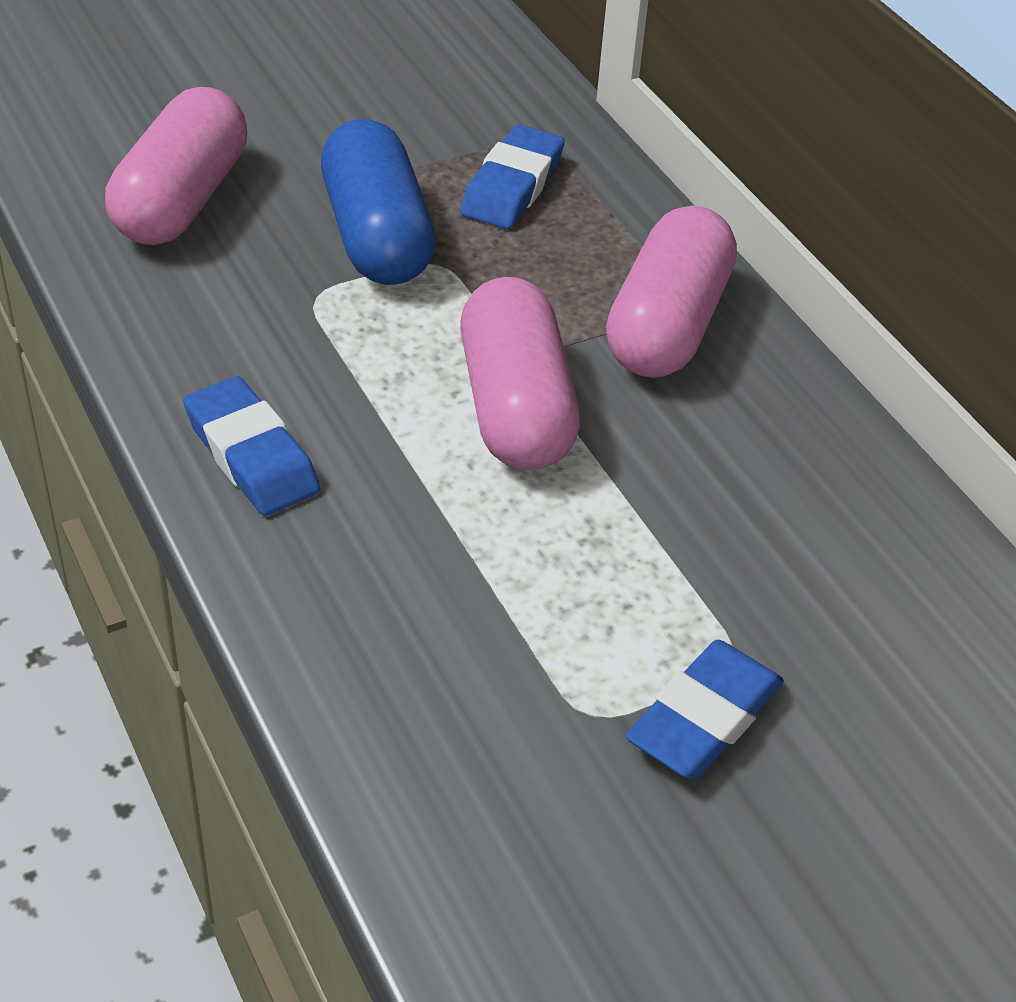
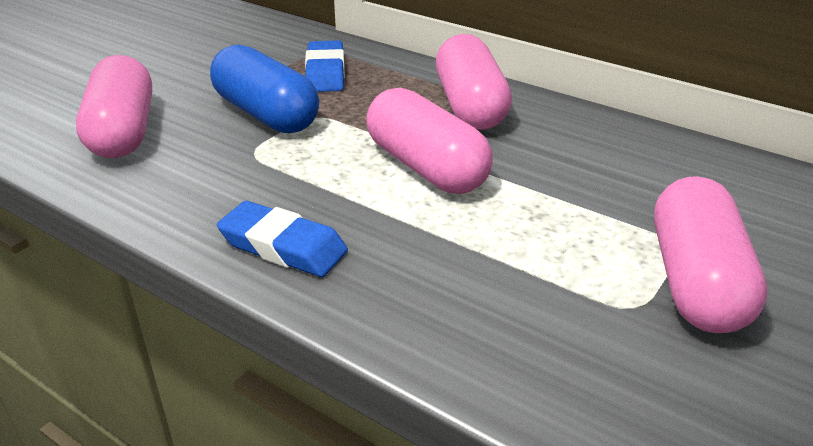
camera: 25 degrees left, 10 degrees down
(704, 718) = (696, 281): blue eraser -> pink capsule

